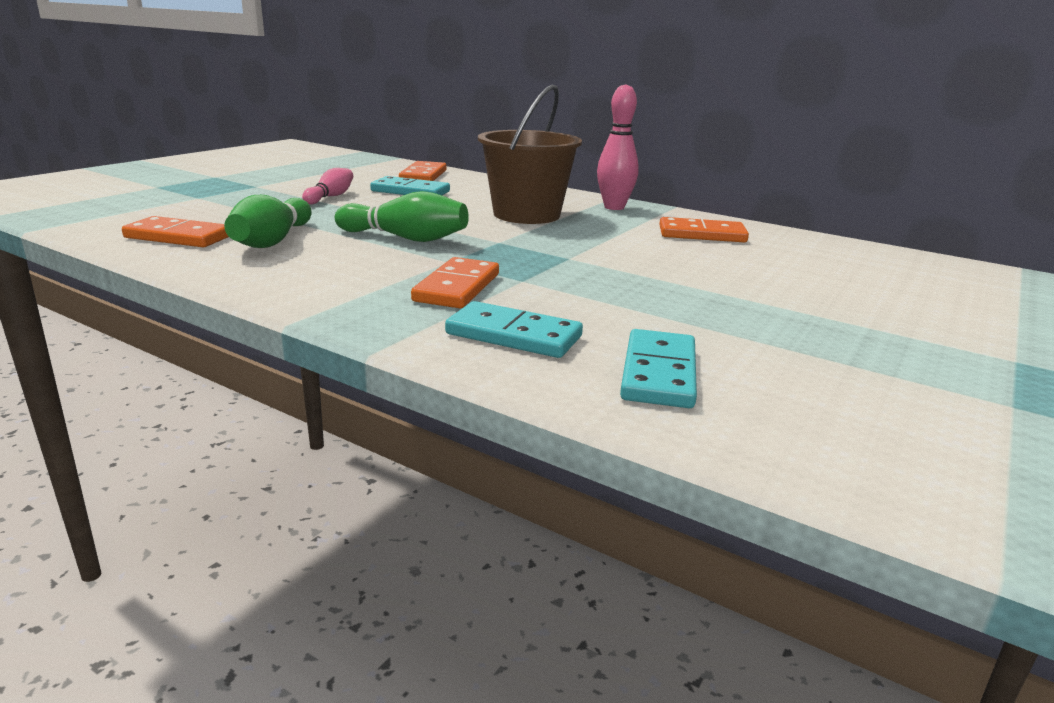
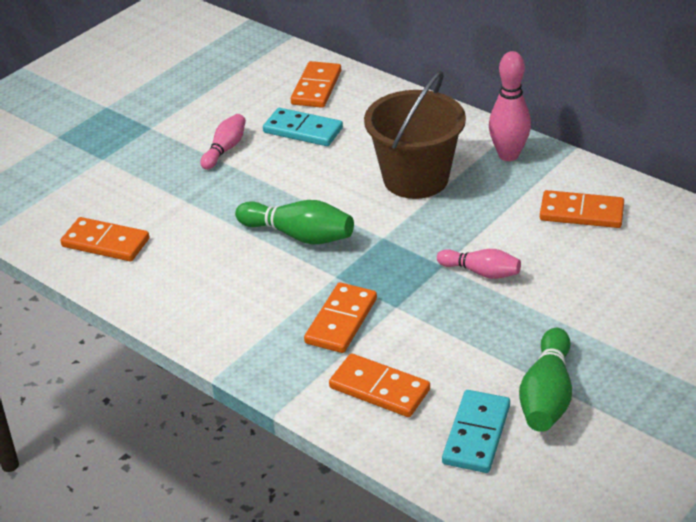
camera: 10 degrees right, 15 degrees up
(272, 241) = (185, 246): green bowling pin -> green bowling pin (547, 395)
(514, 335) = (379, 388): turquoise domino -> orange domino
(613, 262) = (481, 272): none -> pink bowling pin

